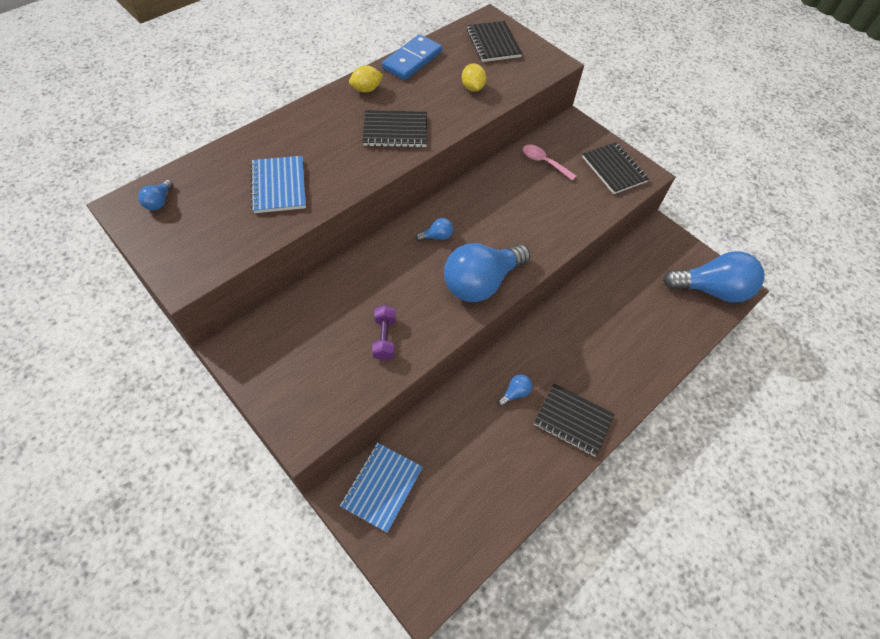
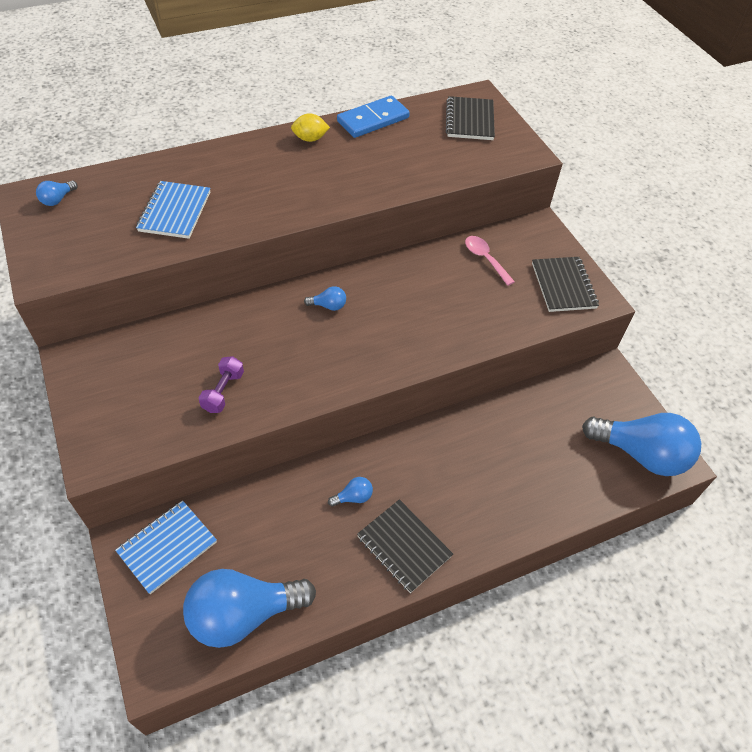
camera: 20 degrees right, 5 degrees down
(395, 131) = (318, 185): black notebook -> none
(472, 88) = (423, 161): yellow lemon -> none
(481, 283) = (352, 365): blue light bulb -> blue light bulb (243, 614)

